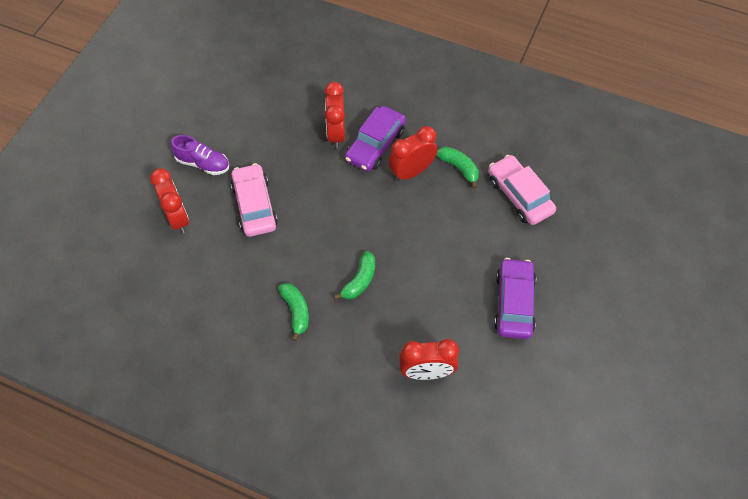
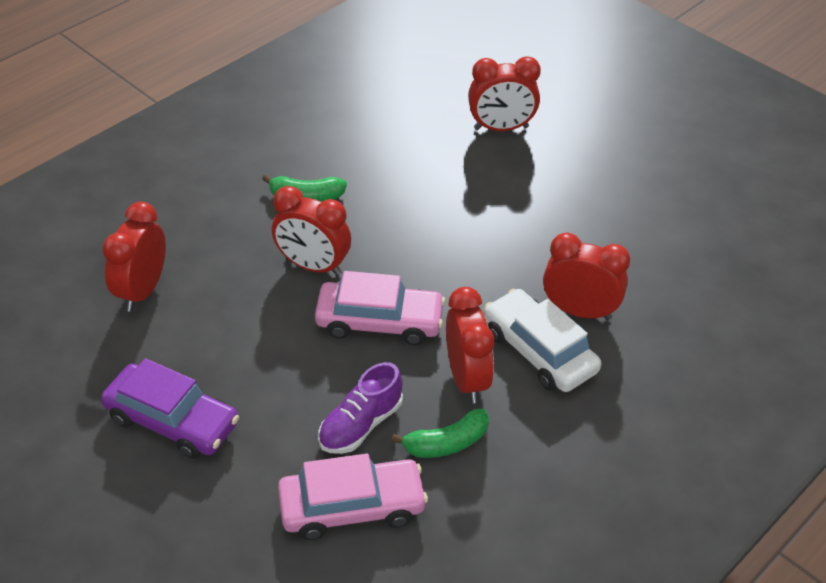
camera: 110 degrees right, 15 degrees down
(203, 163) = (580, 165): purple shoe -> purple shoe (360, 425)
(255, 205) = (486, 197): pink car -> pink car (379, 322)
(360, 281) = (313, 266): green banana -> red clock
(375, 145) = (539, 351): purple car -> white car

